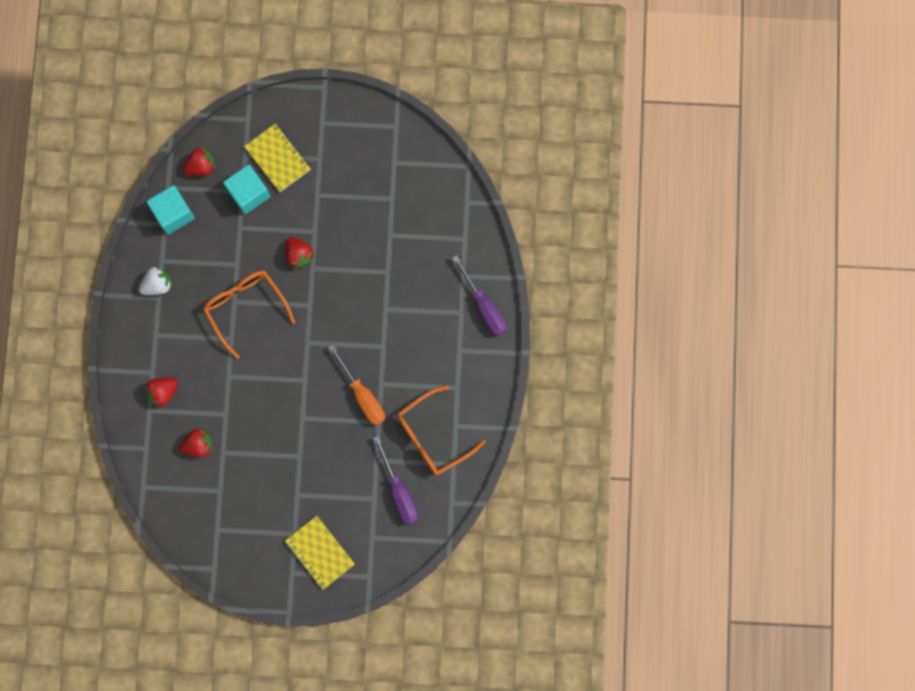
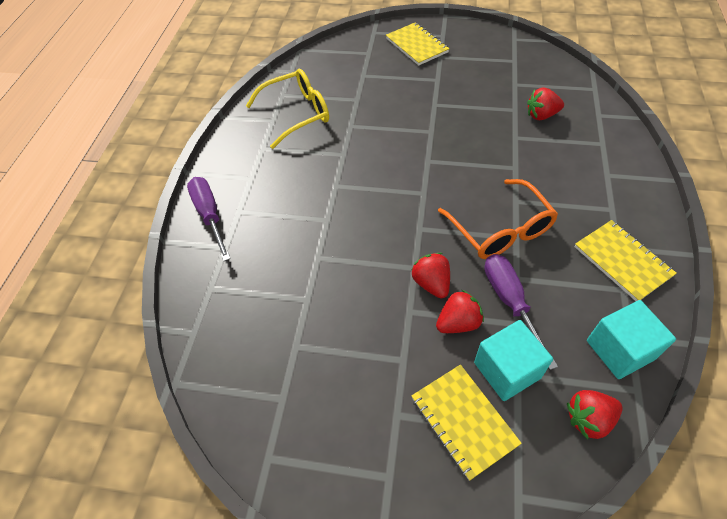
camera: 170 degrees left, 25 degrees down
(157, 285) = (622, 261): white strawberry -> yellow notebook
(163, 392) = (590, 157): red strawberry -> red strawberry (458, 322)
(362, 395) = (364, 146): orange screwdriver -> none
(399, 491) = (338, 79): purple screwdriver -> purple screwdriver (510, 302)
(432, 436) = (297, 113): orange glasses -> yellow glasses

